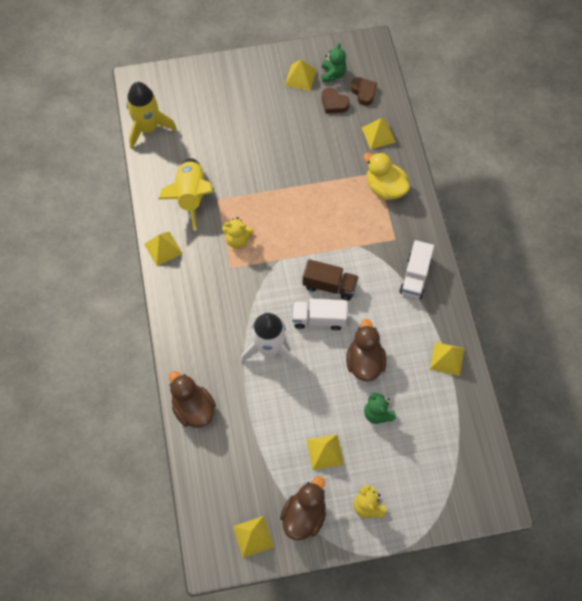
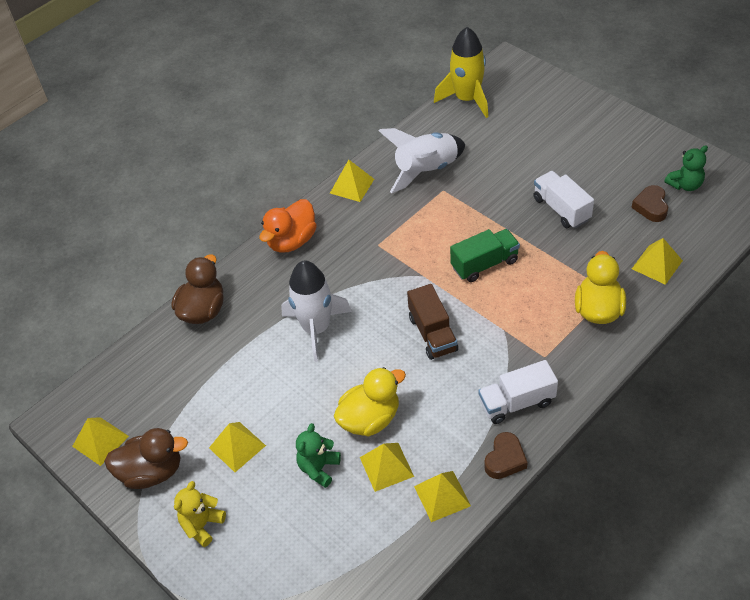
camera: 60 degrees right, 15 degrees down
(180, 316) = (292, 241): none -> orange duck
(191, 196) = (426, 170): yellow rocket -> white rocket
(237, 240) = (413, 231): yellow teddy bear -> none
(300, 77) = (650, 164): yellow pyramid -> yellow pyramid (386, 466)
(300, 220) = (484, 264): none -> green truck
(319, 319) = (385, 348): white truck -> white truck (561, 209)
(363, 92) = (693, 221): brown heart -> brown heart (505, 459)
(364, 362) = (370, 419): brown duck -> yellow duck

